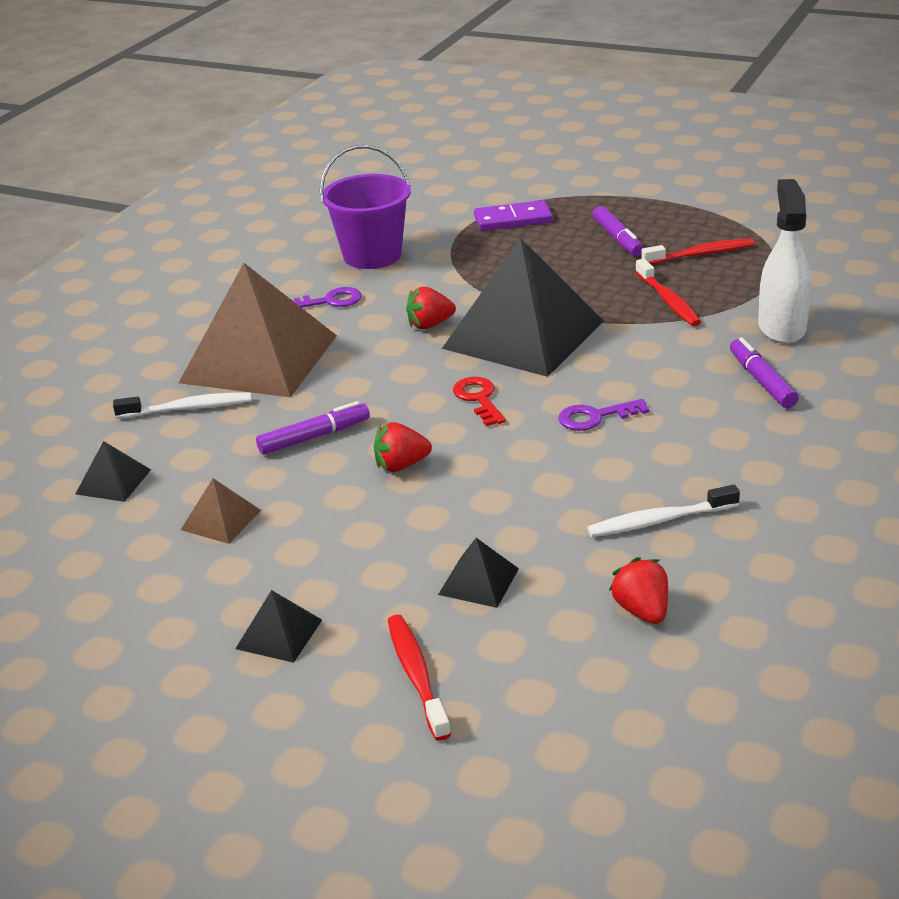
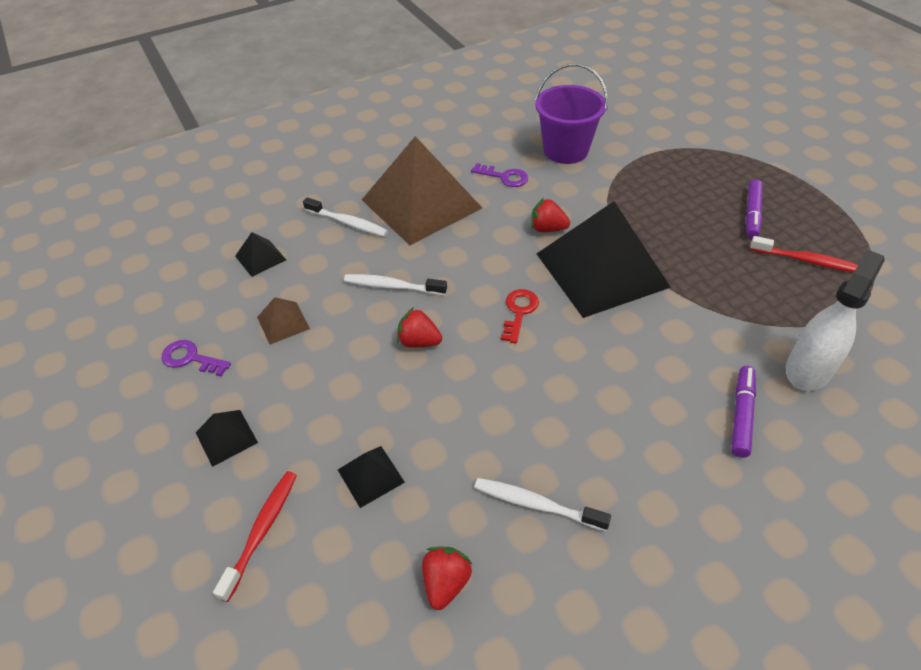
camera: 35 degrees right, 15 degrees up
(314, 437) = (392, 286): purple marker -> white toothbrush
(513, 219) = (689, 161): purple domino -> none
(595, 417) = (581, 375): purple key -> purple key (191, 358)
(668, 301) = (737, 293): red toothbrush -> none

